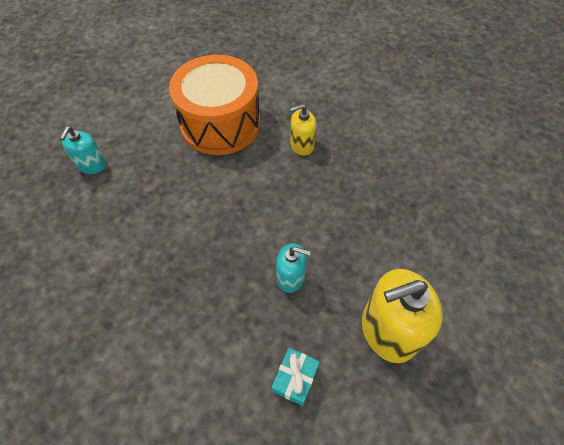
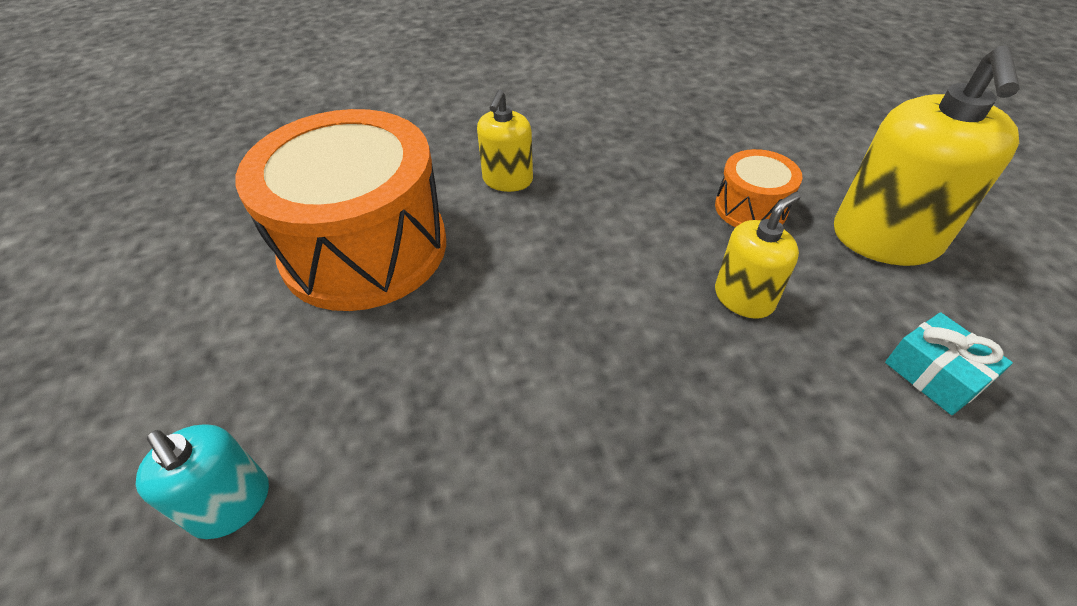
camera: 55 degrees left, 10 degrees down
(290, 277) = (744, 298): turquoise soap dispenser -> yellow soap dispenser
(363, 256) = (750, 208): none -> orange drum

